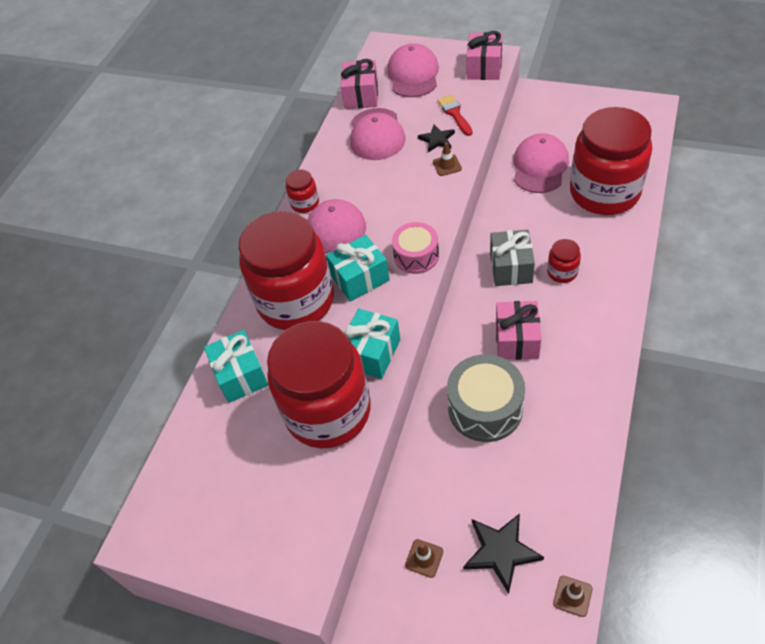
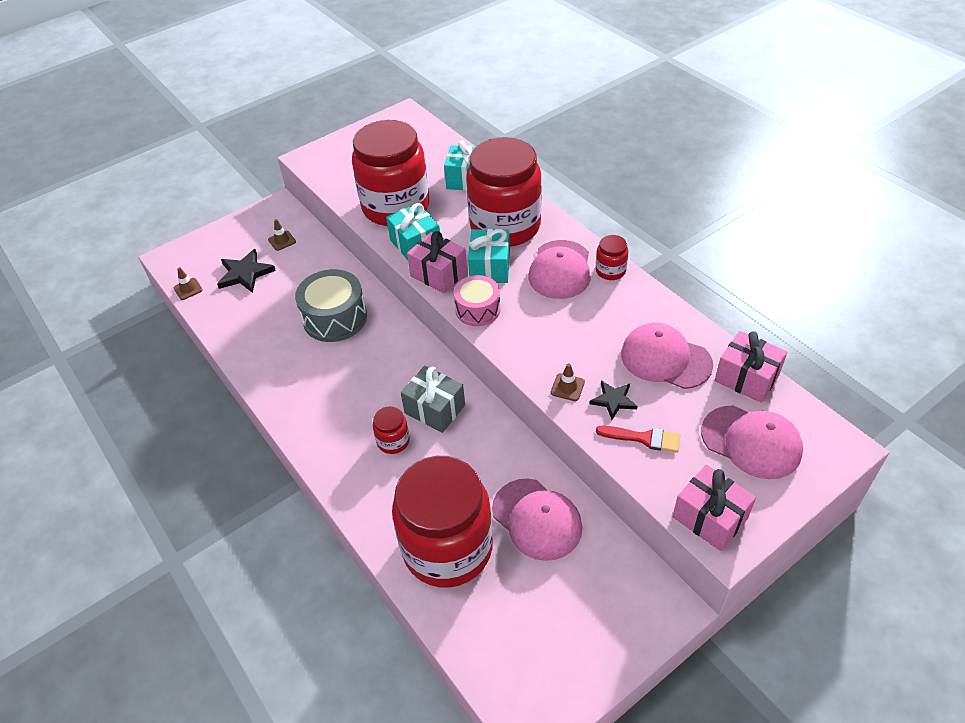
camera: 120 degrees right, 5 degrees down
(517, 339) = (365, 368): pink gift -> pink gift (438, 274)

